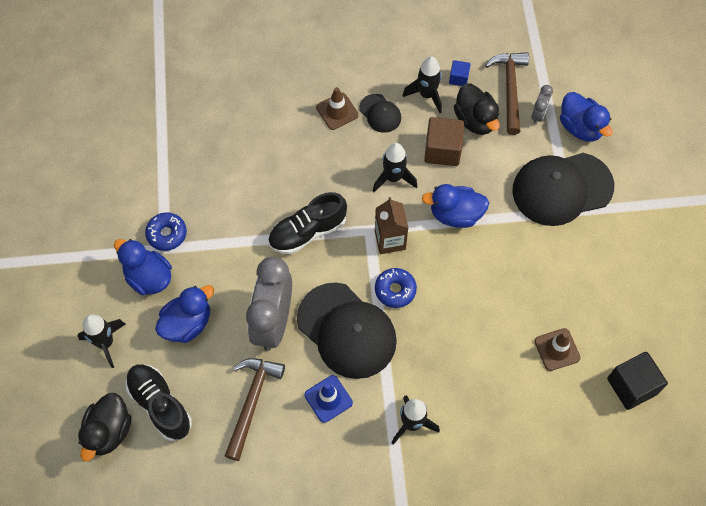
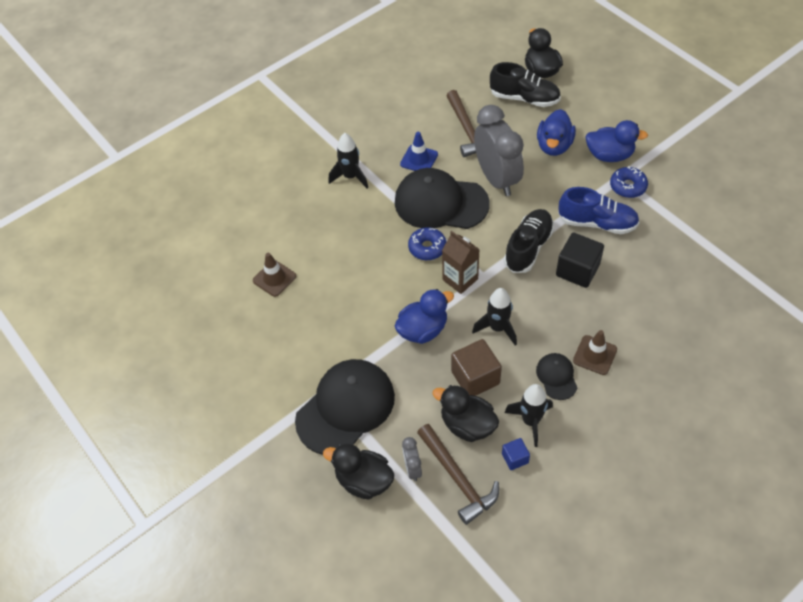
camera: 150 degrees right, 10 degrees down
(105, 343) = (594, 107): black rocket -> none
(228, 217) = (597, 223): none -> blue shoe
(380, 113) = (556, 377): black cap -> black cap turned 60 degrees clockwise
(580, 127) = (364, 480): blue duck -> black duck
(632, 386) = (202, 286): black cube -> black cube (577, 270)

